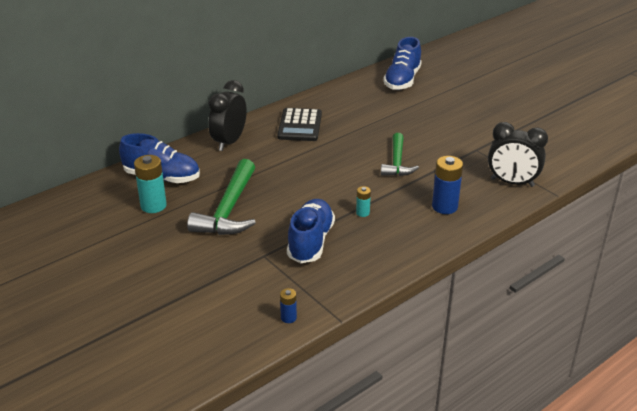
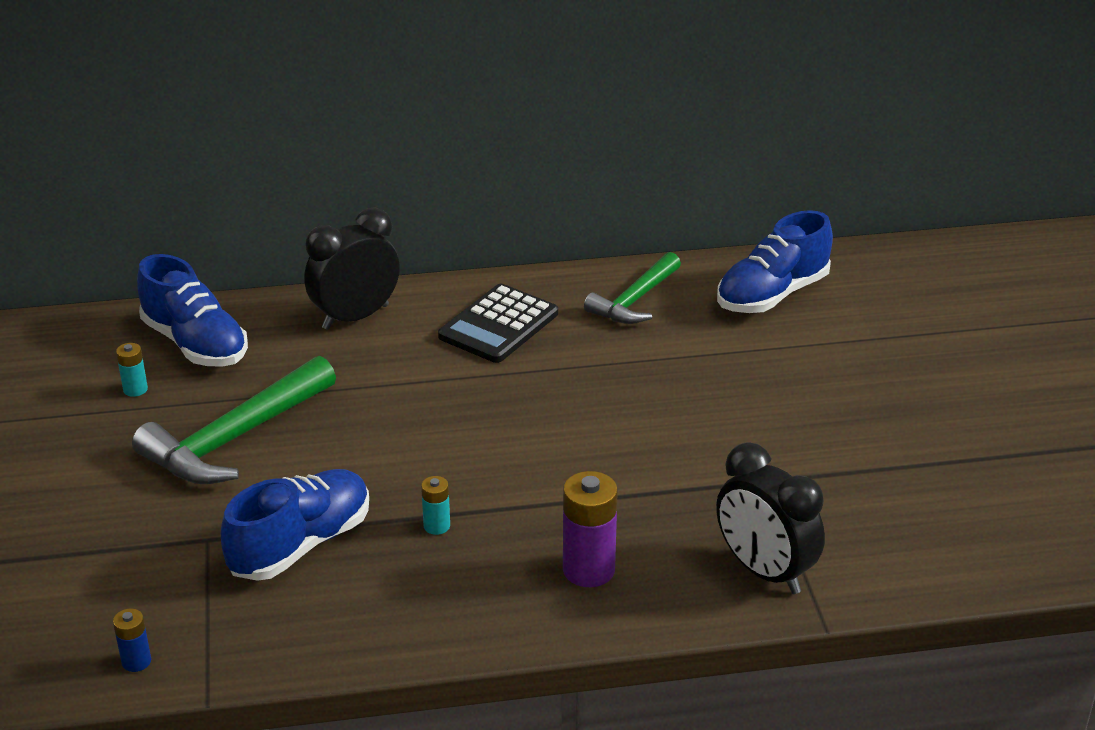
camera: 30 degrees right, 0 degrees up
(153, 206) = (135, 389): turquoise battery -> turquoise battery, size x0.52
(397, 162) = (593, 453): green hammer -> green hammer (635, 300)
(444, 207) = (588, 570): blue battery -> purple battery

